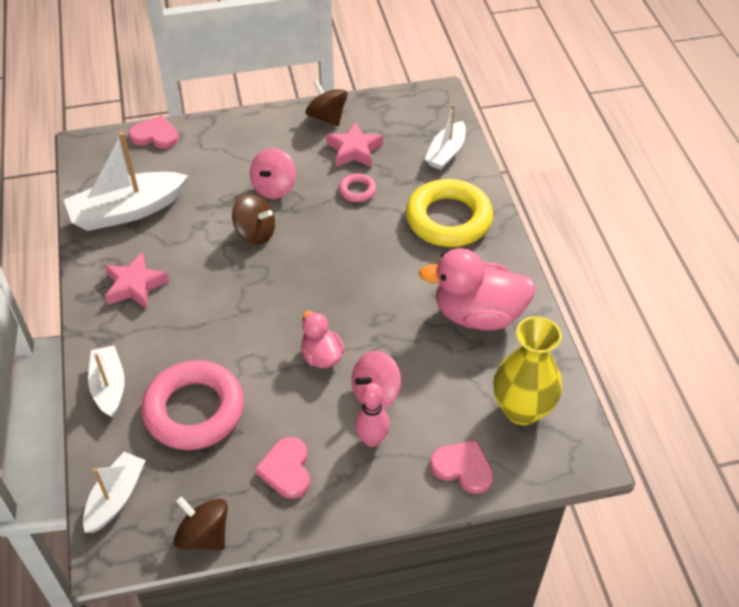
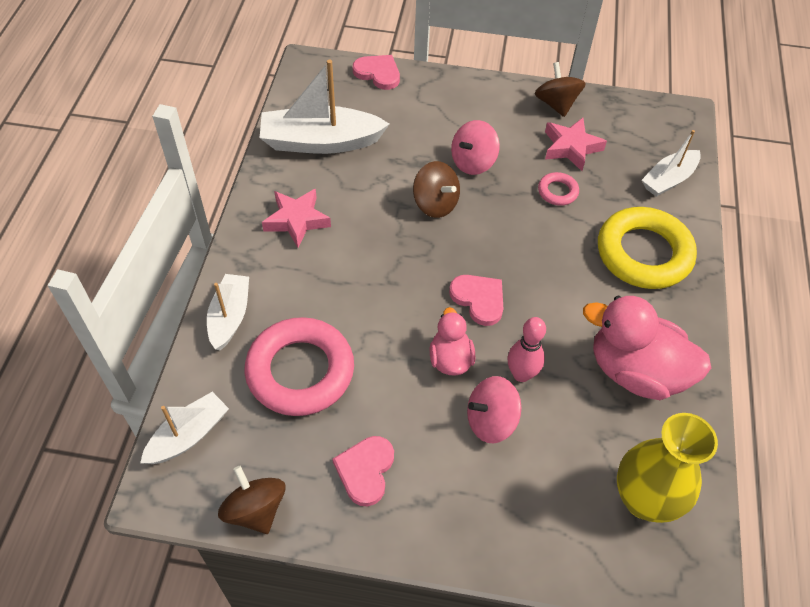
camera: 20 degrees right, 5 degrees up
(372, 440) = (466, 471): pink bowling pin -> pink bowling pin (521, 374)
(463, 468) = (552, 542): pink heart -> pink heart (479, 299)

